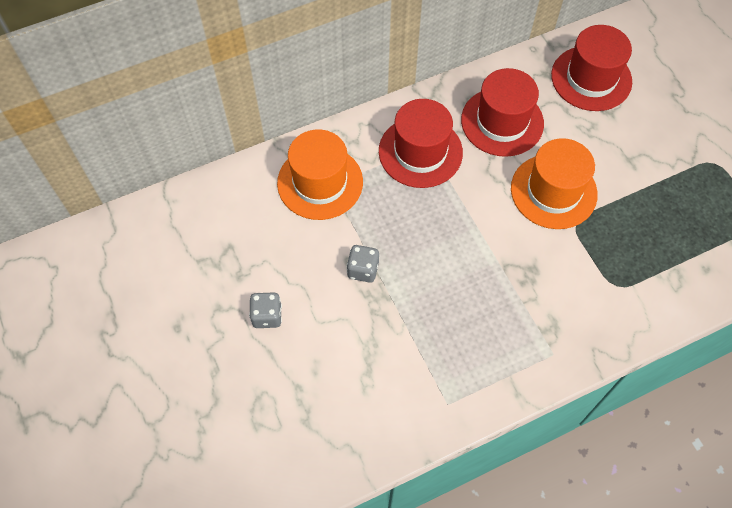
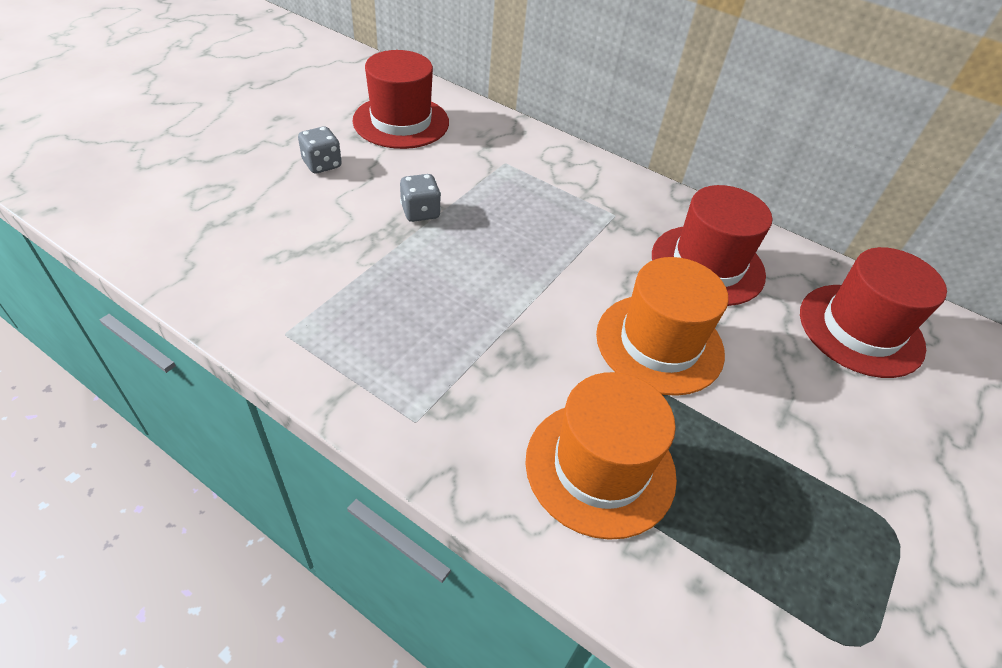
camera: 55 degrees right, 15 degrees down
(320, 182) = (500, 154): orange hat -> orange hat (600, 467)
(420, 152) = (602, 211): red hat -> red hat (401, 122)

